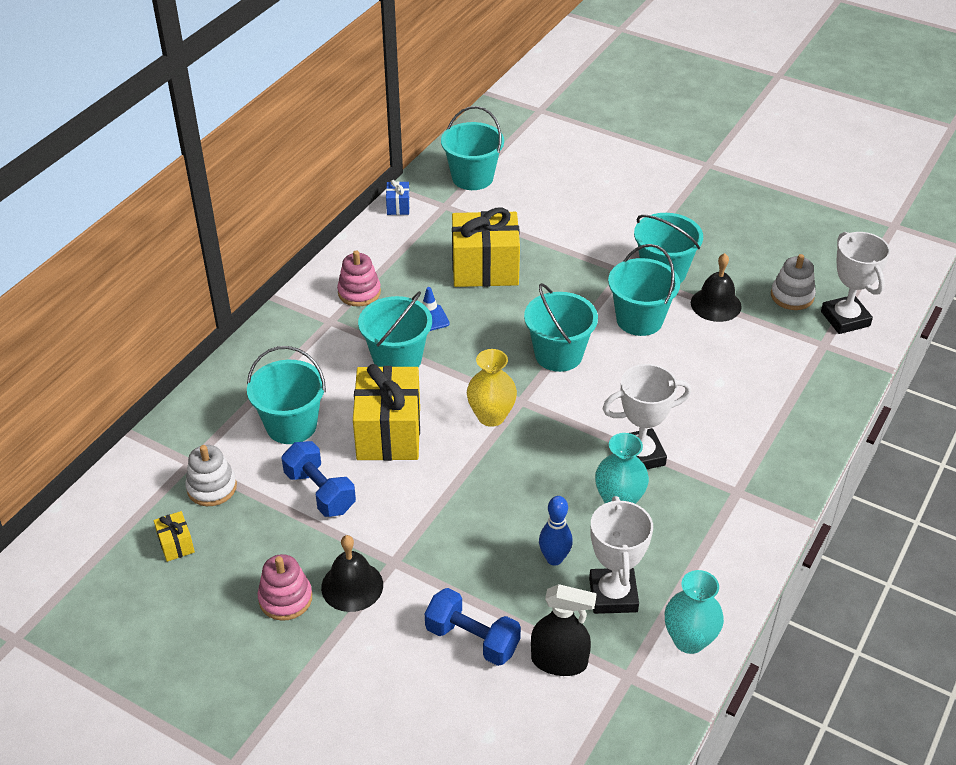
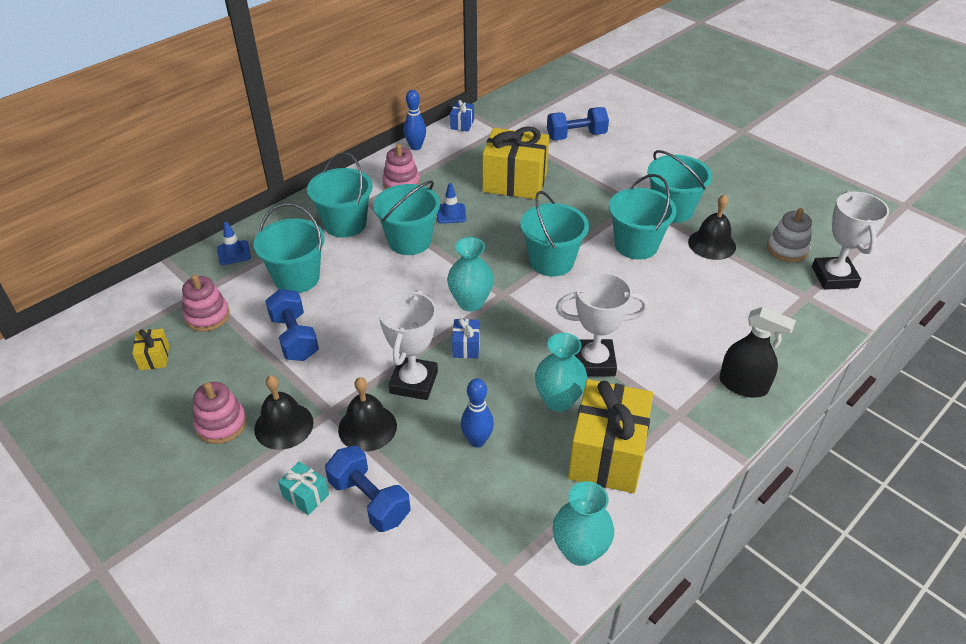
camera: 15 degrees right, 0 degrees up
(205, 410) = (234, 253): none -> blue traffic cone
(212, 487) = (207, 316): white stacking toy -> pink stacking toy
(356, 244) = (416, 147): none -> blue bowling pin
(389, 433) = (375, 300): yellow gift -> yellow gift (607, 454)
(407, 649) = (306, 496): none -> turquoise gift
(439, 569) = (367, 427): none -> black bell
(472, 177) = (533, 112): turquoise bucket -> turquoise bucket (345, 224)
(491, 416) = (470, 302): yellow vase -> turquoise vase
(505, 465) = (466, 347): none -> blue gift
(532, 200) = (576, 136): none -> blue dumbbell
(559, 661) = (443, 541): black spray bottle -> black spray bottle (743, 385)
(613, 595) = (520, 488): white trophy -> white trophy (413, 382)

